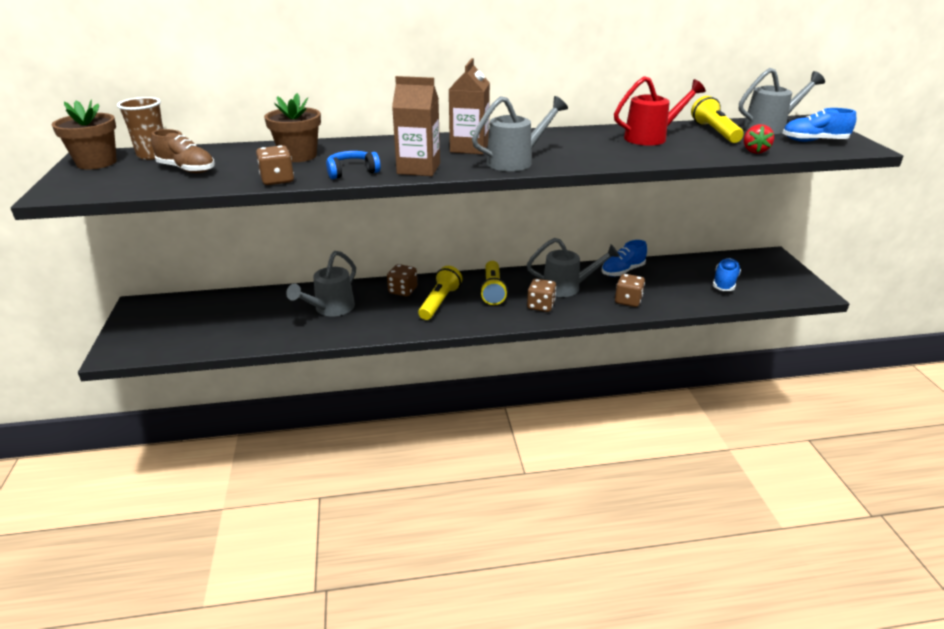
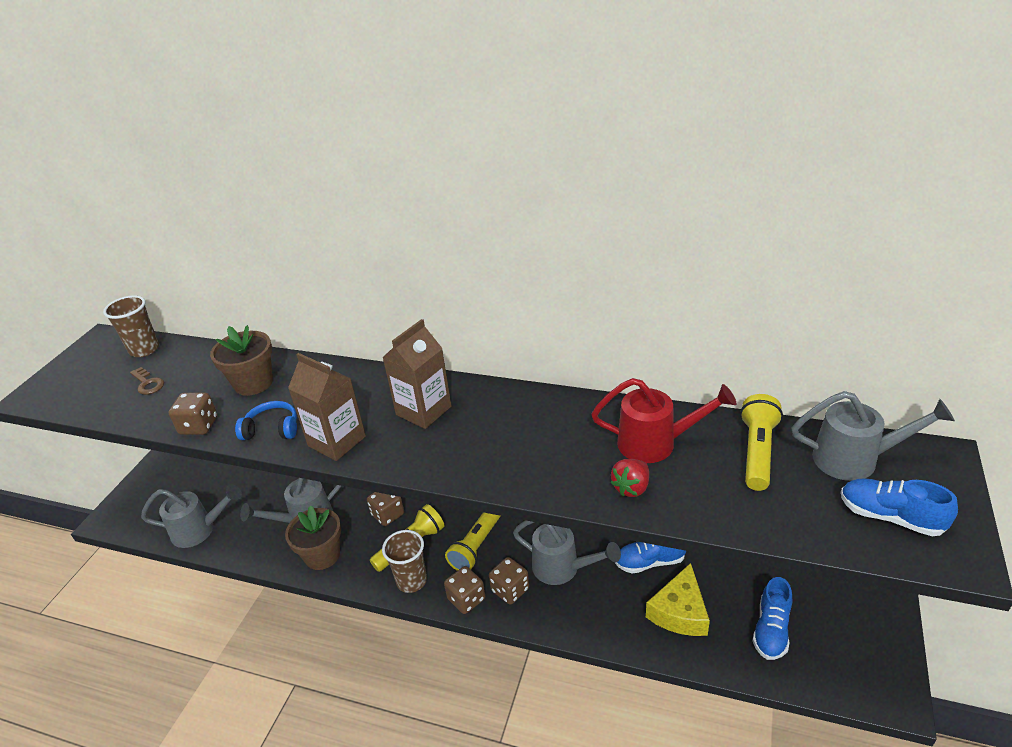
camera: 30 degrees right, 5 degrees up
(96, 163) = (96, 352): brown flower pot -> brown flower pot (322, 555)
(187, 169) = (148, 383): brown shoe -> brown key
(460, 319) = (411, 581): none -> brown cup
(515, 161) = (445, 455): grey watering can -> grey watering can (199, 530)
(628, 301) = (617, 618): brown dice -> brown dice (466, 599)
(664, 288) = (680, 612): none -> yellow cheese
(724, 283) = (771, 630): blue shoe -> blue shoe turned 150 degrees clockwise
(754, 151) = (770, 518): red strawberry -> red strawberry (631, 488)

